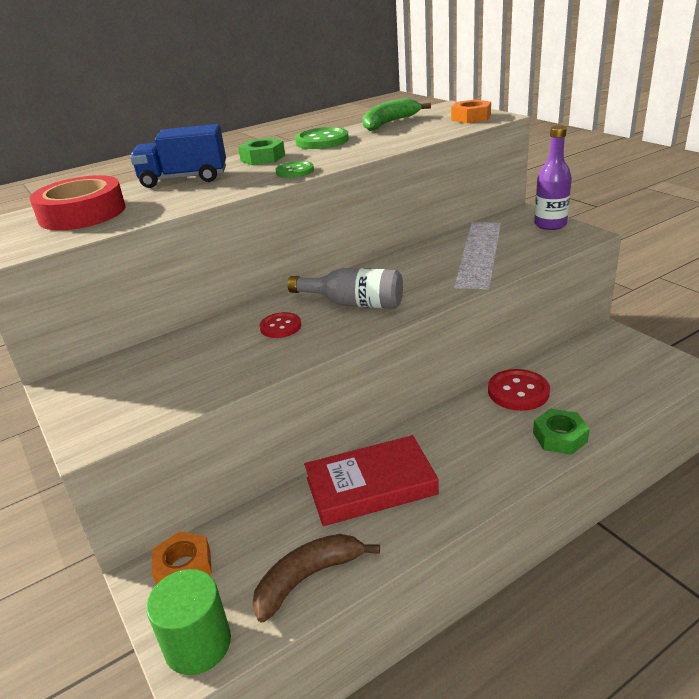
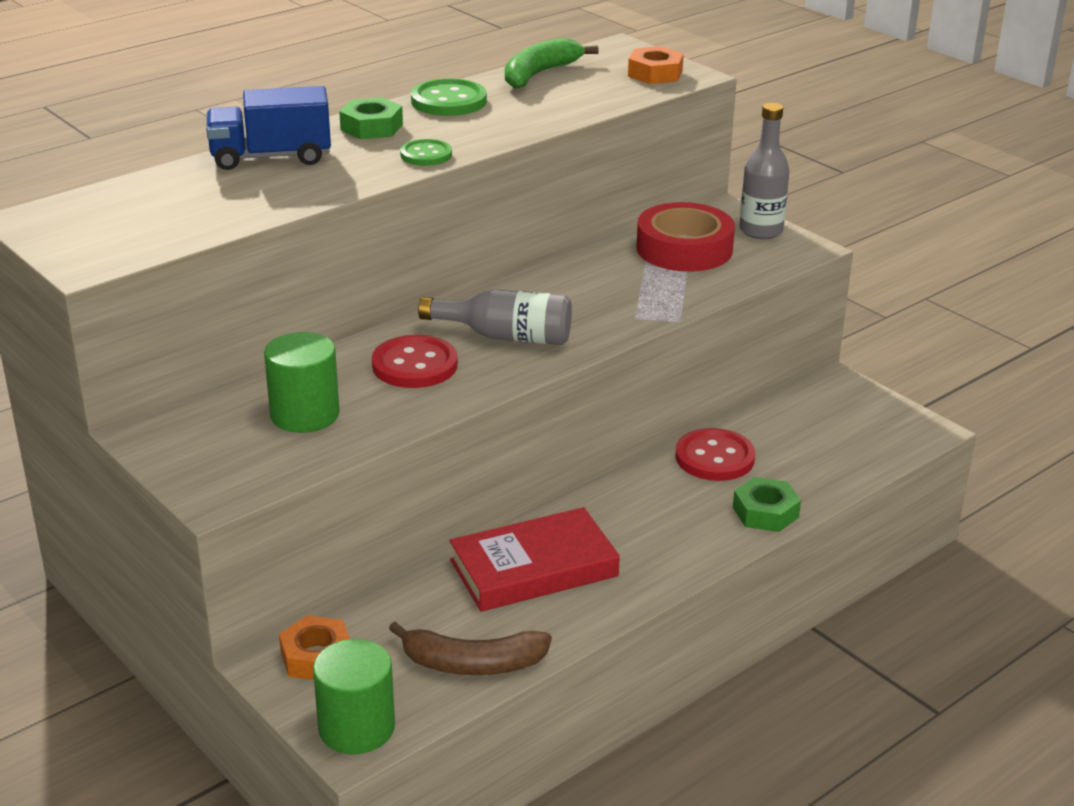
camera: 10 degrees left, 0 degrees up
(82, 213) = (153, 208): red tape -> red tape (684, 249)
(186, 367) = (305, 414): none -> green cylinder
(280, 327) = (415, 365): red button -> red button, size x1.58
(308, 578) = (472, 663): brown banana -> brown banana turned 135 degrees counterclockwise
(550, 225) = (761, 231): purple bottle -> grey bottle

